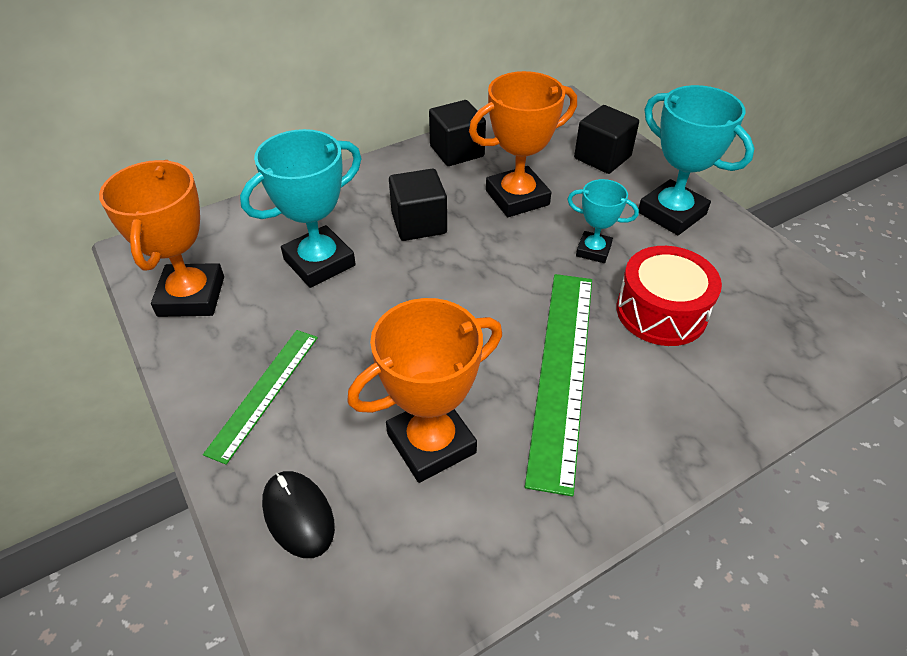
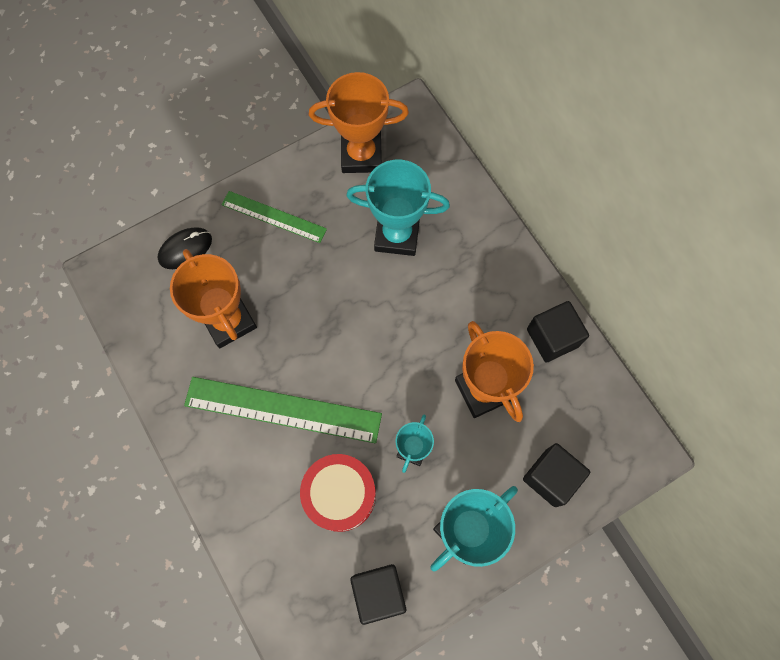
camera: 90 degrees right, 25 degrees up
(319, 262) = (397, 235): turquoise trophy -> turquoise trophy turned 45 degrees counterclockwise
(419, 223) = (445, 306): black cube -> black cube (378, 592)

